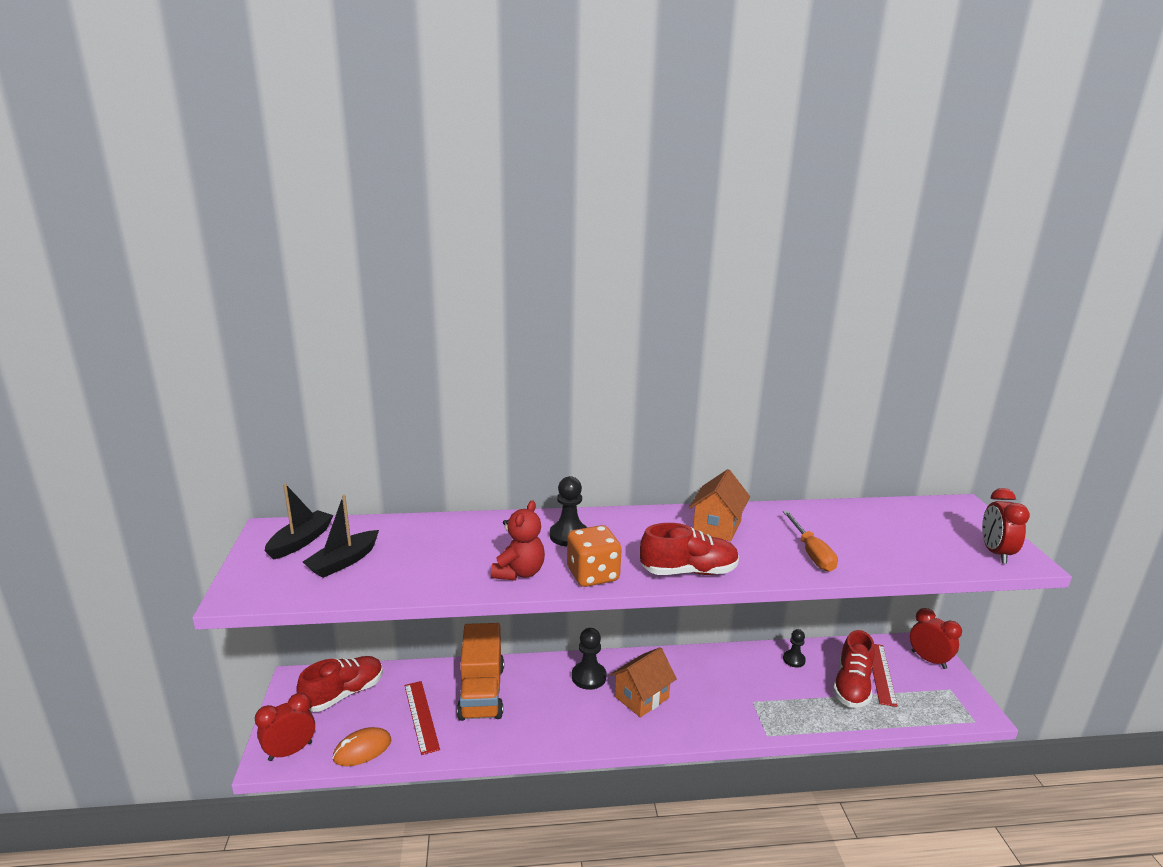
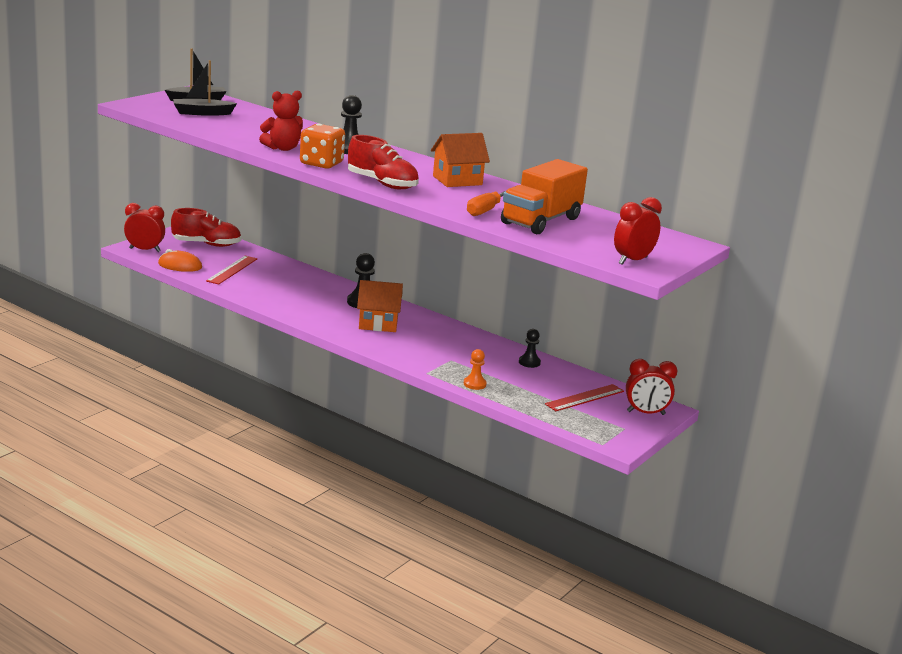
camera: 40 degrees right, 0 degrees up
(481, 692) = (284, 278): orange truck -> orange truck (541, 221)
(812, 720) = (474, 384): none -> orange pawn
(852, 686) = (544, 390): red shoe -> none
(928, 660) = (646, 413): red clock -> red clock turned 90 degrees clockwise

